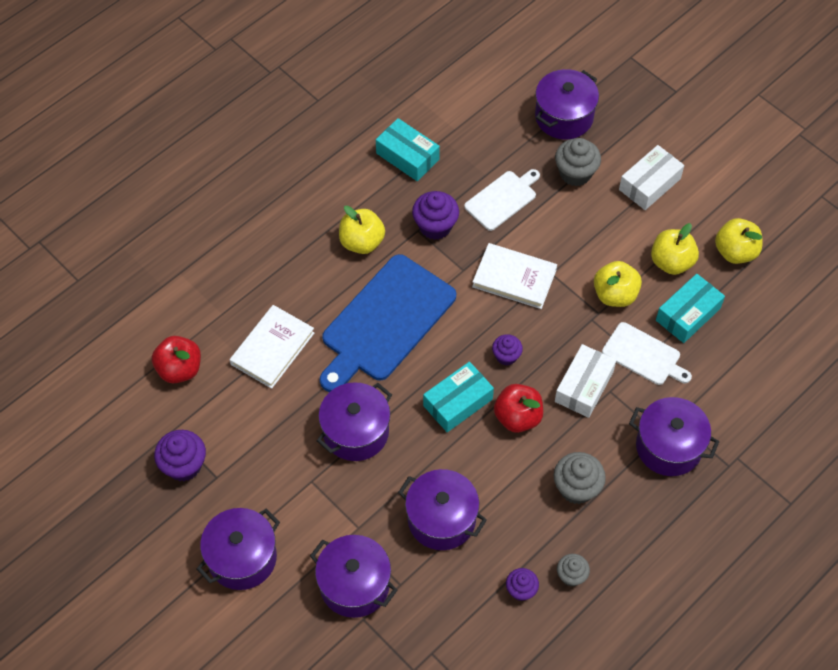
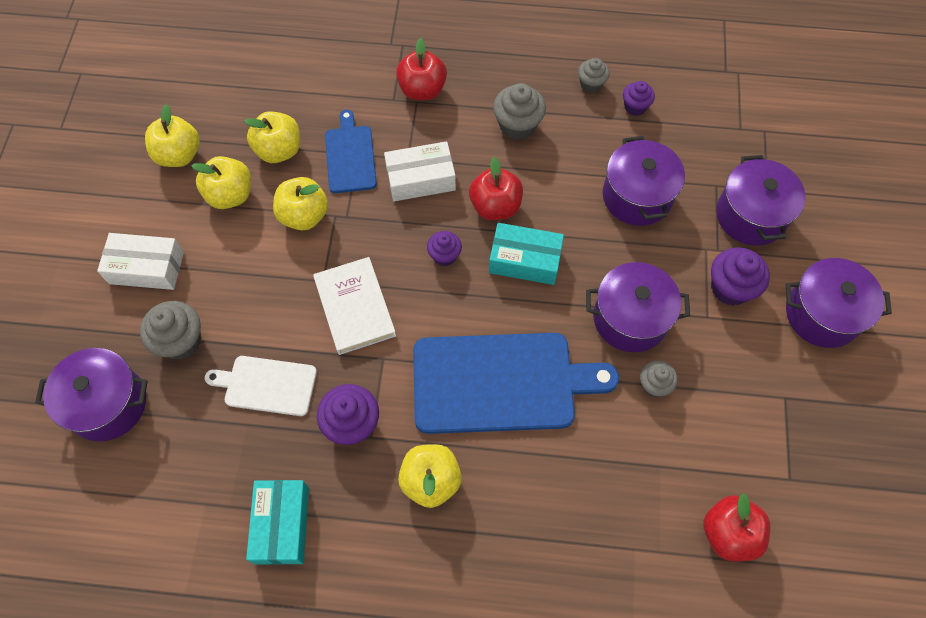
camera: 130 degrees left, 5 degrees up
(184, 465) = (805, 436): purple cupcake -> purple cupcake (730, 288)
(272, 348) = (623, 462): white book -> none
(300, 407) = (654, 385): none -> grey cupcake
(644, 355) = (350, 156): white cutting board -> blue cutting board
(668, 446) = (422, 90): purple pot -> red apple
(688, 314) = (279, 150): turquoise box -> yellow apple

